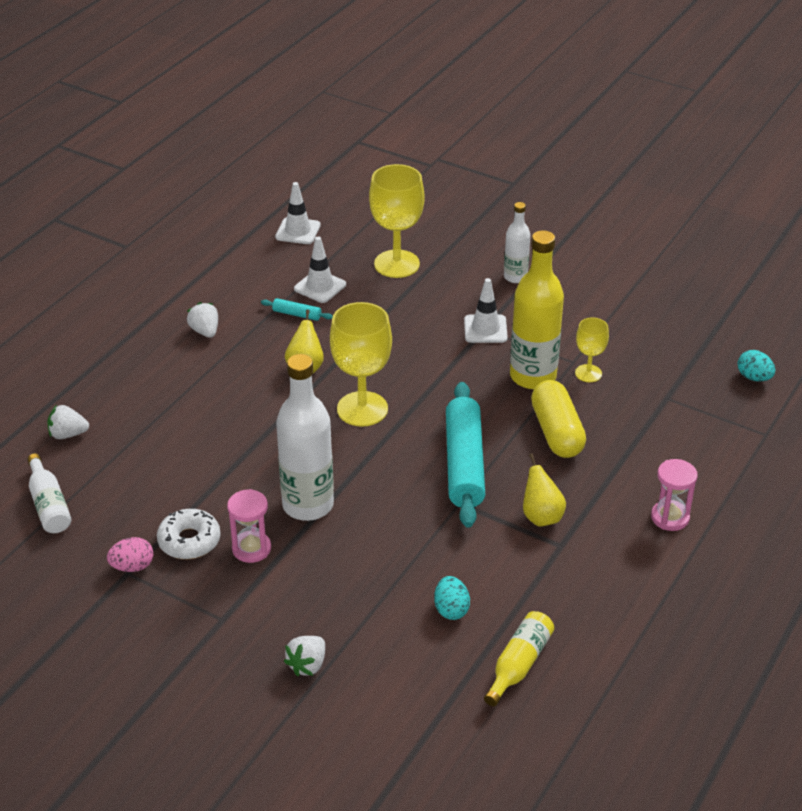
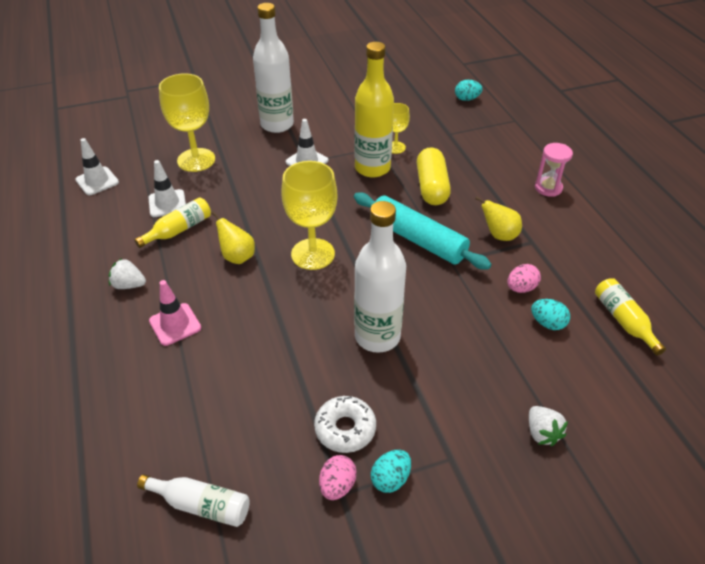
camera: 50 degrees left, 5 degrees up
(68, 434) = (132, 439): white strawberry -> none
(167, 593) = (390, 479): none -> turquoise egg
(193, 383) = (175, 324): none -> pink traffic cone
(251, 549) = (391, 395): pink hourglass -> none
(297, 314) = (179, 230): turquoise rolling pin -> yellow bottle
(479, 568) = (521, 288): none -> pink egg
(515, 277) = (277, 125): white bottle -> white bottle, size x1.82
(557, 432) = (432, 187): yellow capsule -> yellow capsule turned 60 degrees clockwise

